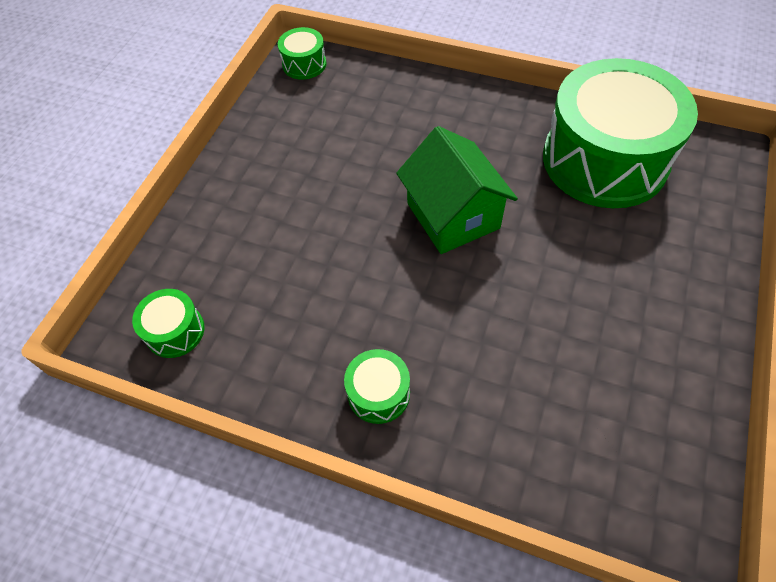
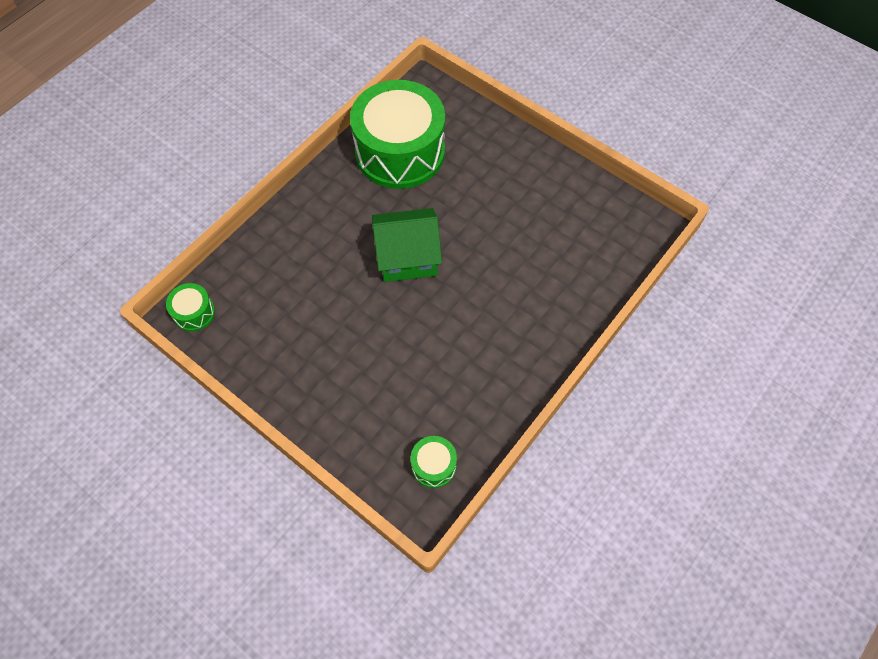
camera: 75 degrees left, 5 degrees up
(378, 393) = (527, 345): green drum -> none

